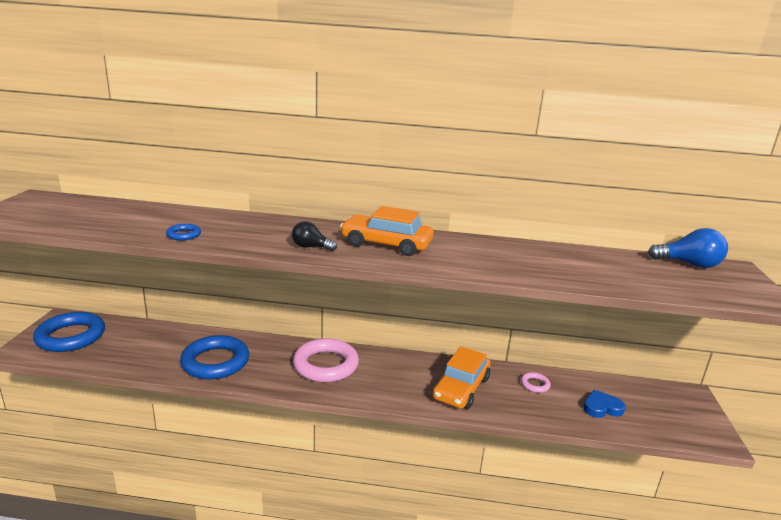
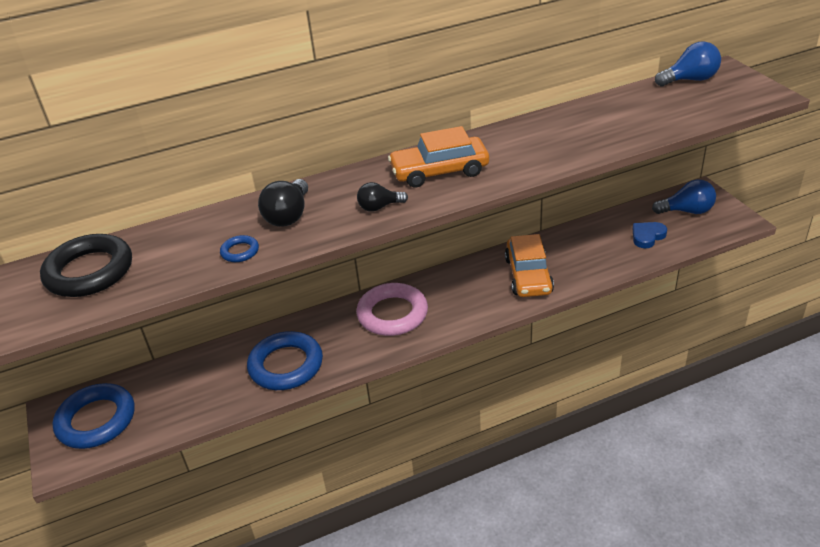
camera: 25 degrees left, 15 degrees up
(90, 211) = (89, 271): none -> black ring
(245, 229) = (288, 216): none -> black light bulb
(535, 384) = (582, 241): pink ring -> none
(662, 405) = (687, 211): none -> blue light bulb

